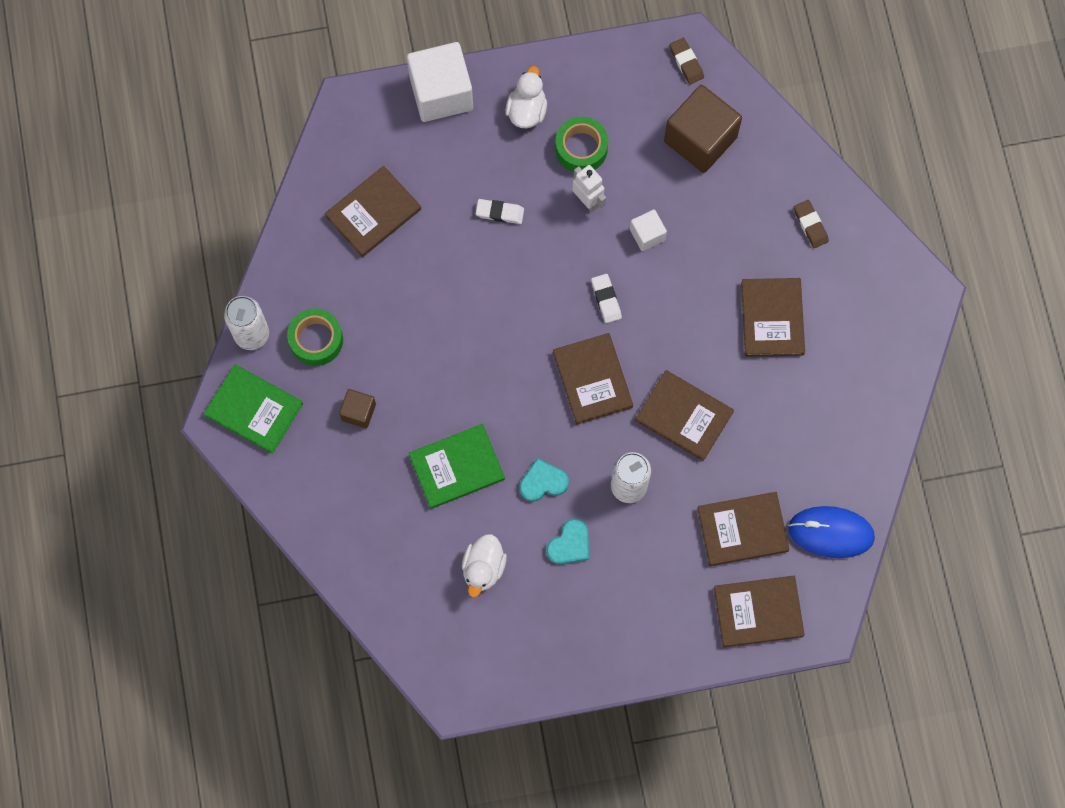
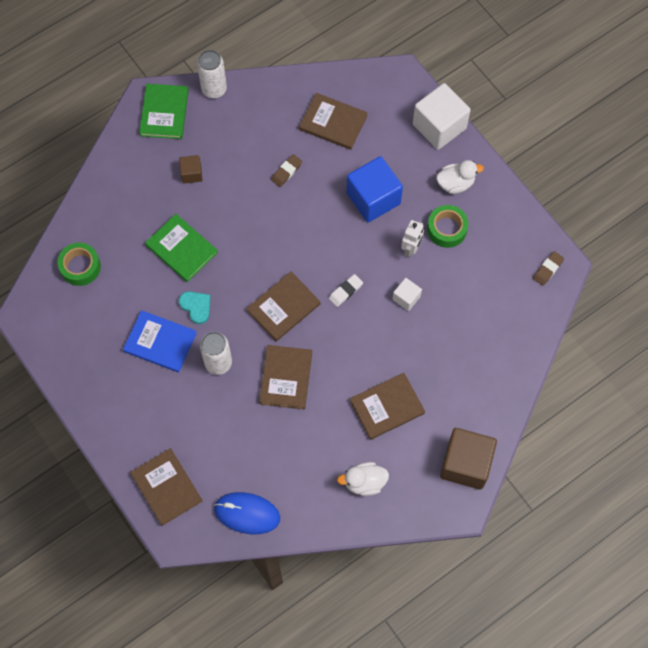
camera: 65 degrees right, 5 degrees down
(316, 340) = (228, 127): green tape -> green tape (80, 267)
(483, 568) = (119, 295): white duck -> white duck (364, 482)
(499, 213) = (373, 198): white eraser -> blue cube
(570, 544) = (160, 342): turquoise heart -> blue book
(700, 139) = (495, 303): brown cube -> brown cube (465, 464)
(742, 530) = (221, 452): brown book -> none
(810, 225) = (470, 404): brown eraser -> brown eraser (286, 171)
(831, 532) = (247, 513): blue mouse -> blue mouse turned 60 degrees counterclockwise

